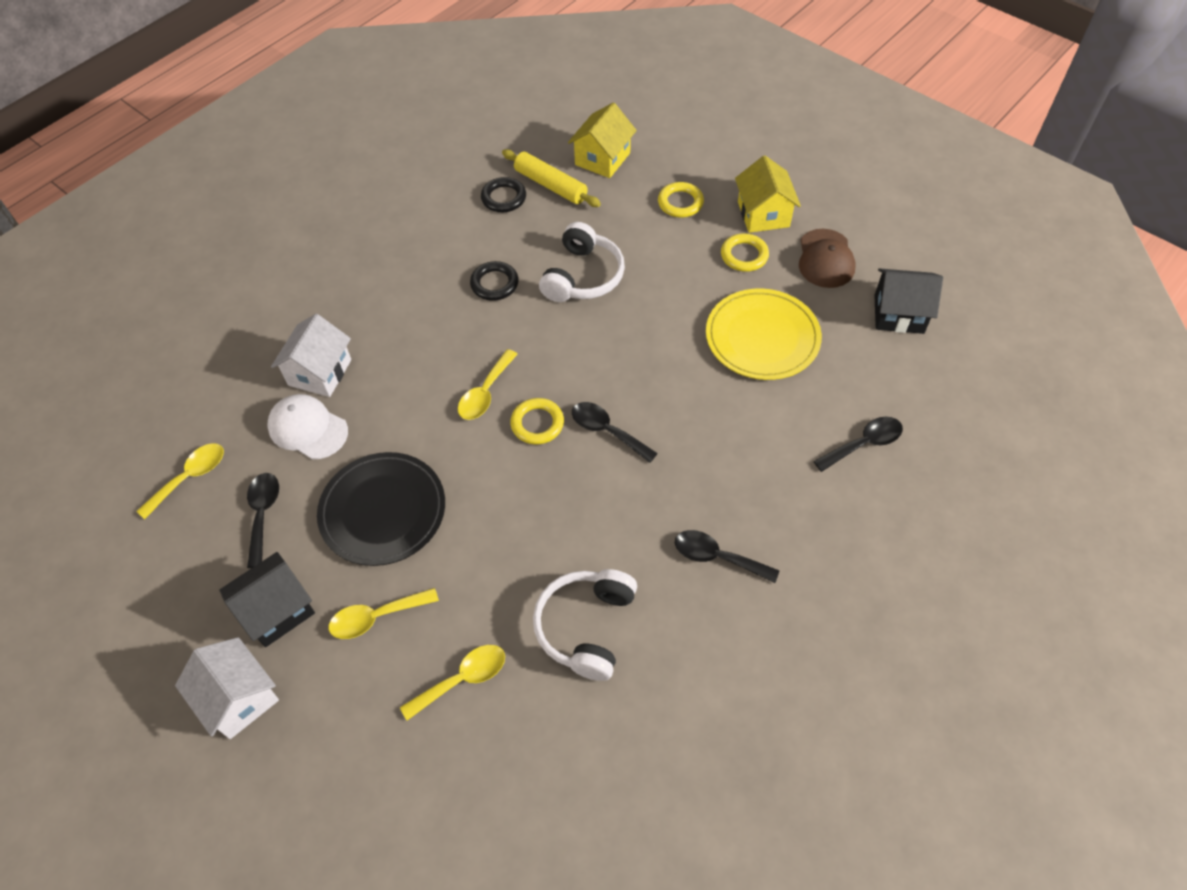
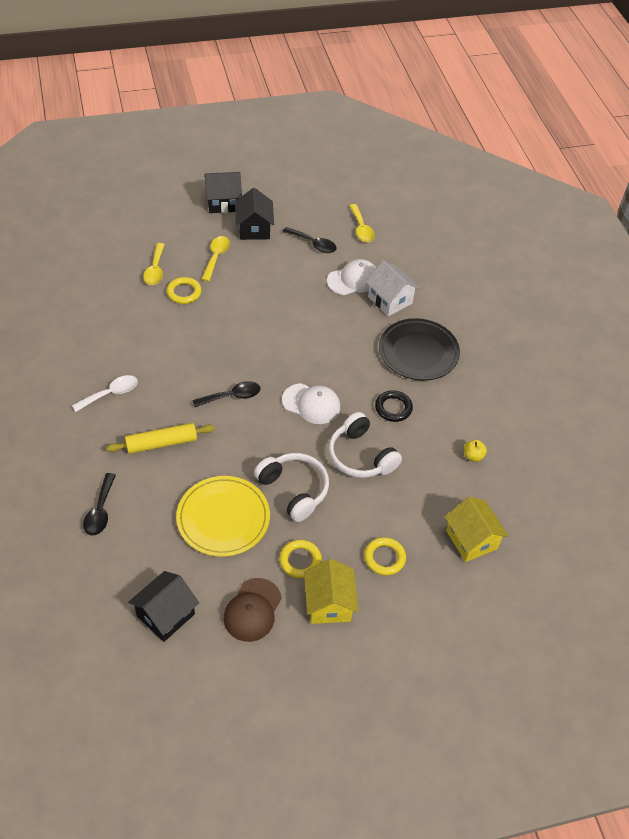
camera: 120 degrees right, 5 degrees down
(239, 698) = (223, 203): white house -> black house
(383, 511) = (272, 284): black plate -> black plate (418, 352)
(485, 393) = (310, 359): yellow spoon -> none
(504, 198) = (473, 456): black ring -> yellow apple
(537, 424) = (267, 370): yellow ring -> yellow ring (184, 292)
(551, 185) = (465, 490): yellow rolling pin -> yellow rolling pin (161, 443)
(551, 353) = (311, 404): none -> white cap
(586, 627) = (132, 323): white headphones -> white headphones (294, 490)
(717, 557) = (111, 393): black spoon -> white spoon
(763, 214) = (329, 603): yellow house -> yellow house turned 60 degrees clockwise
(825, 259) = (252, 610): brown cap -> brown cap turned 105 degrees counterclockwise

